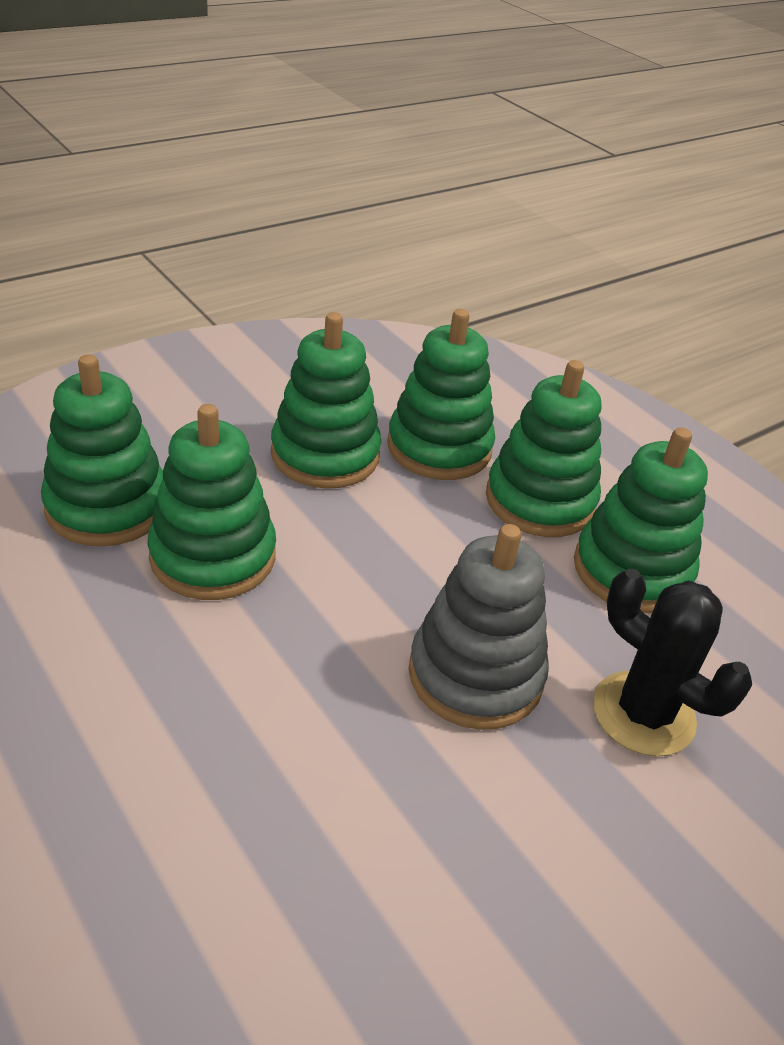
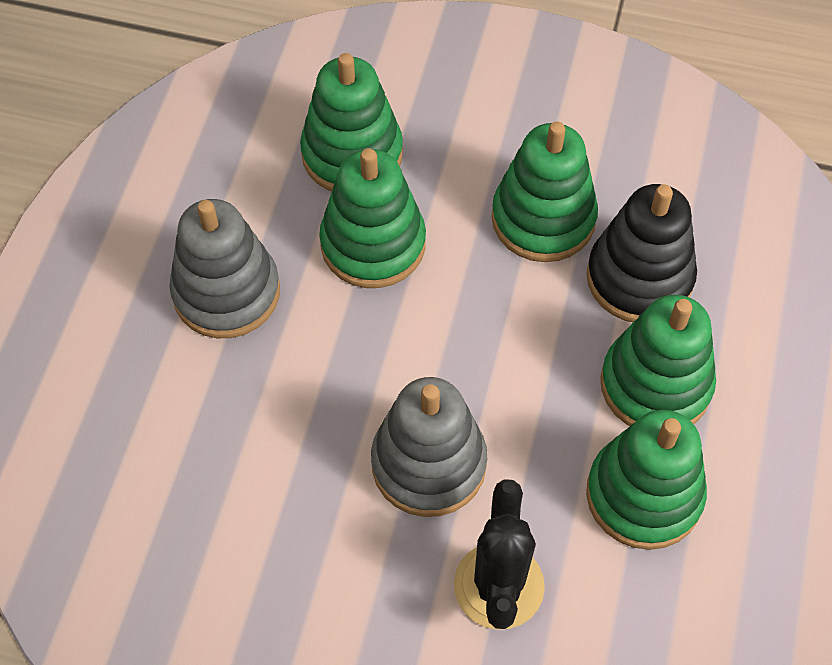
camera: 55 degrees right, 20 degrees up
(118, 689) = (226, 292): none -> grey stacking toy
(439, 447) = (639, 278): green stacking toy -> black stacking toy

